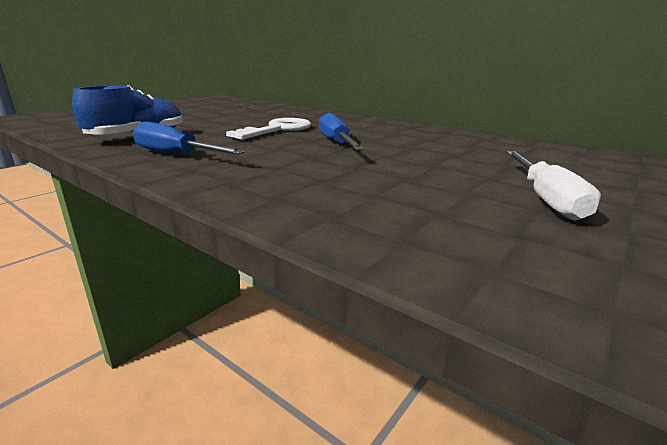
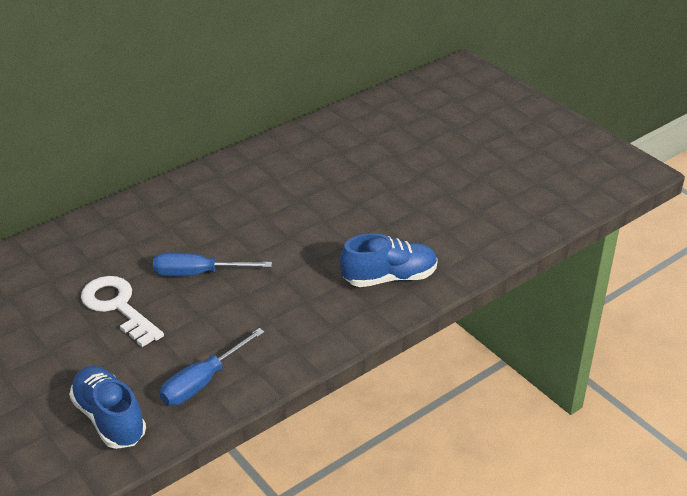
camera: 75 degrees left, 15 degrees up
(414, 223) = (389, 277): none -> blue shoe
(545, 199) = (369, 214): white screwdriver -> none

